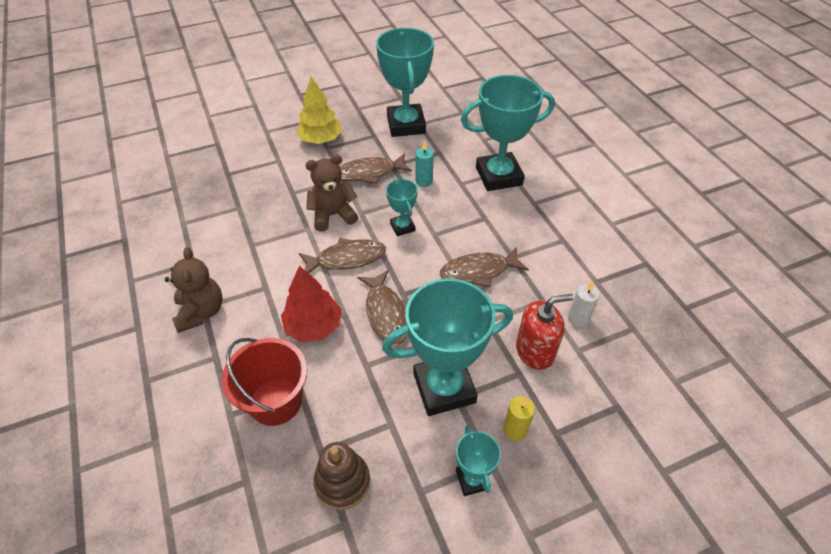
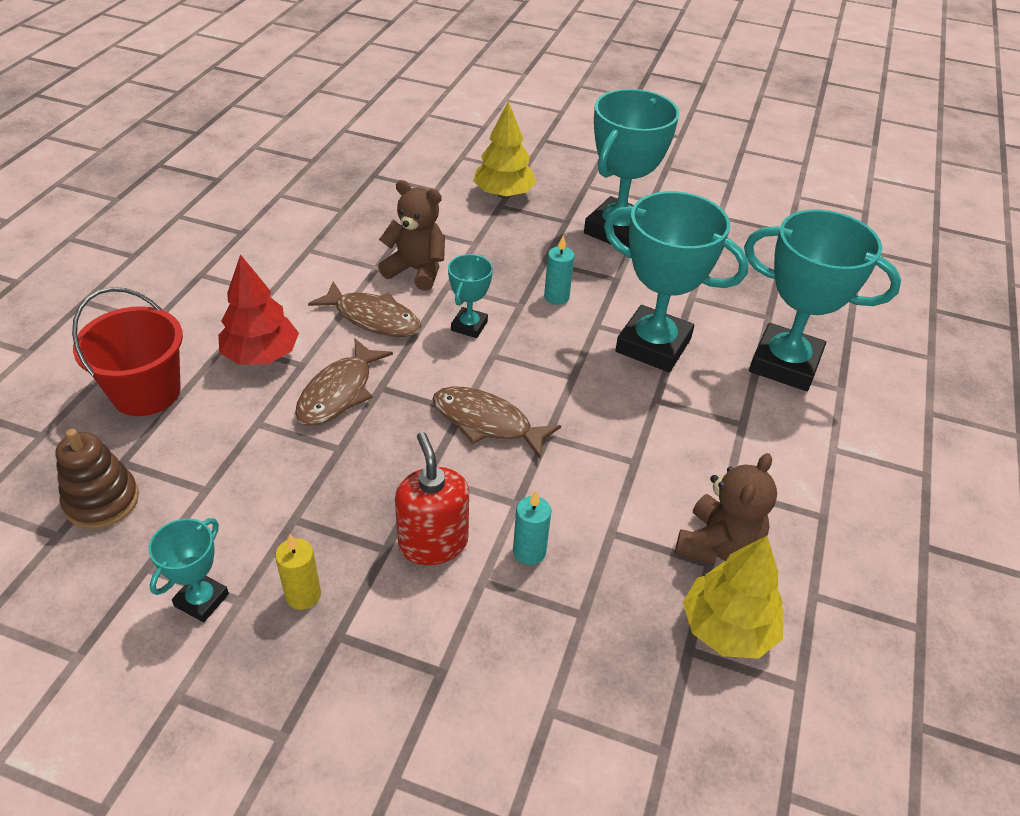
camera: 40 degrees right, 5 degrees down
(201, 312) = (193, 277): brown teddy bear -> brown teddy bear (717, 545)
(369, 173) = (509, 254): brown fish -> none
(444, 388) = (295, 499): turquoise trophy -> turquoise trophy (785, 363)
(535, 351) = (433, 542): red soap dispenser -> red soap dispenser turned 135 degrees counterclockwise
(578, 319) = (529, 552): white candle -> turquoise candle
(686, 286) = (727, 628): none -> yellow tree

